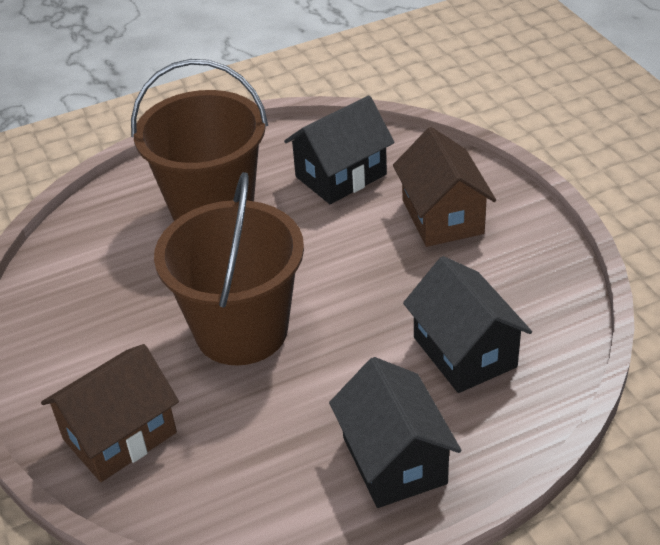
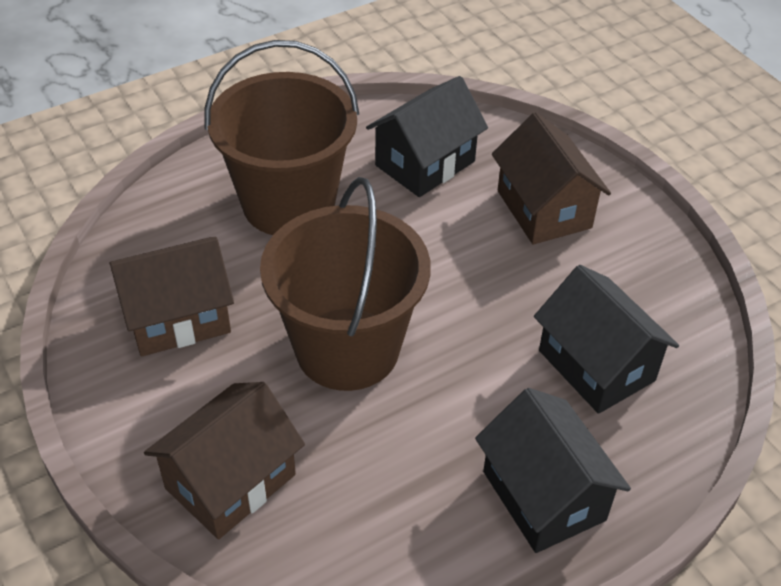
camera: 10 degrees left, 5 degrees up
(99, 300) = (178, 318): none -> brown house

